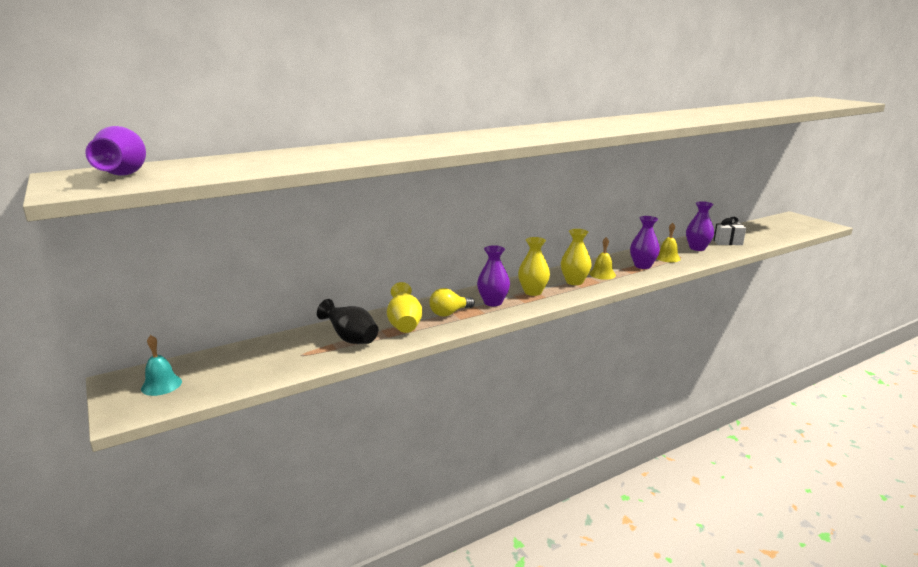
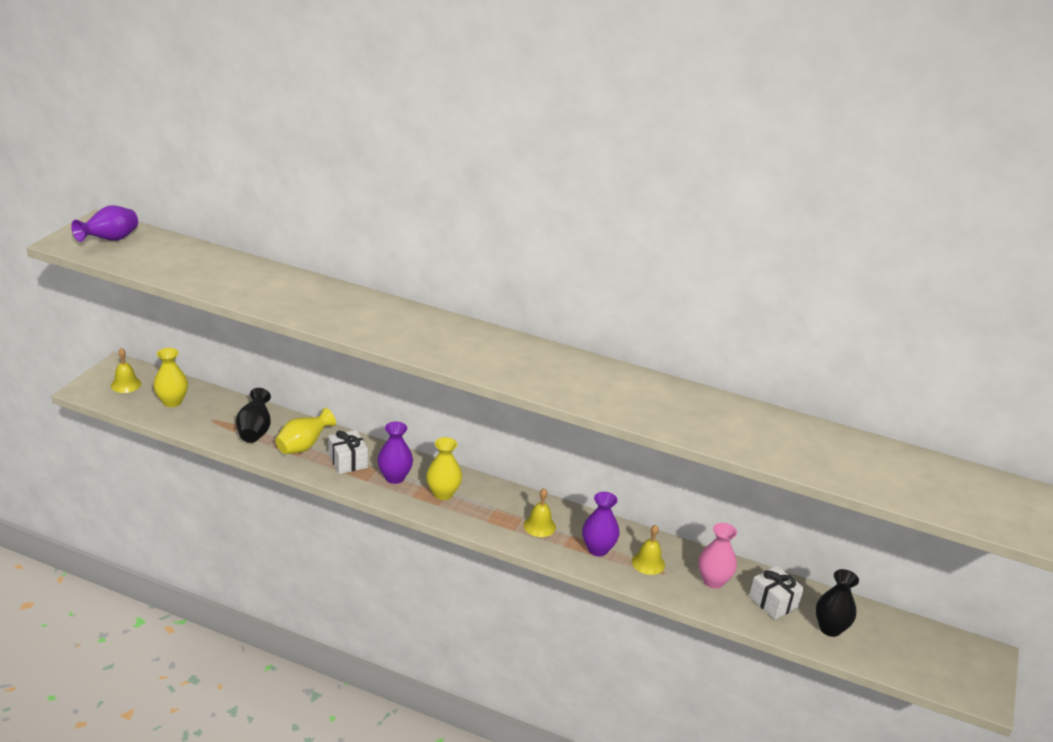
camera: 50 degrees right, 10 degrees up
(161, 385) = (126, 384): turquoise bell -> yellow bell
(449, 313) = (348, 461): yellow light bulb -> white gift
(574, 282) = (497, 512): yellow vase -> yellow vase (172, 401)
(697, 248) = (713, 581): purple vase -> pink vase
(757, 236) = (830, 628): none -> black vase

